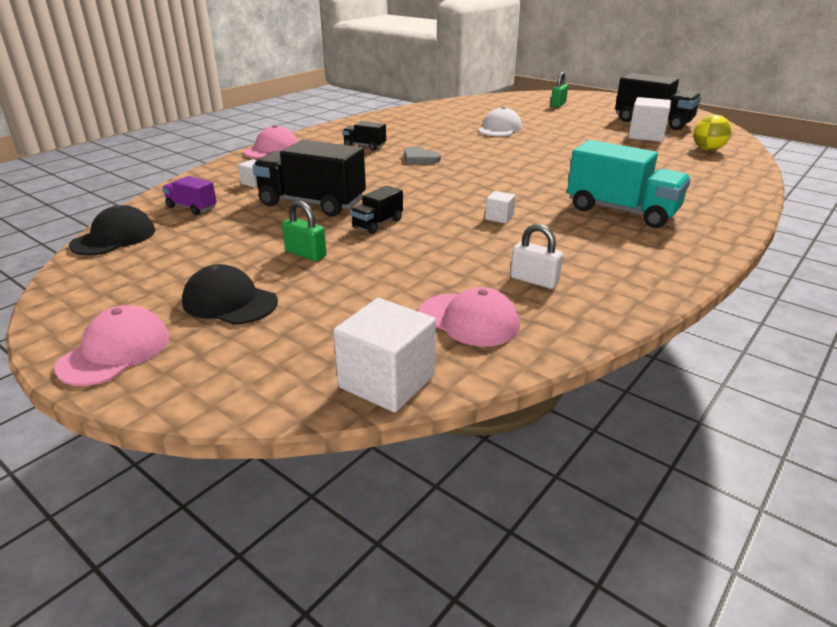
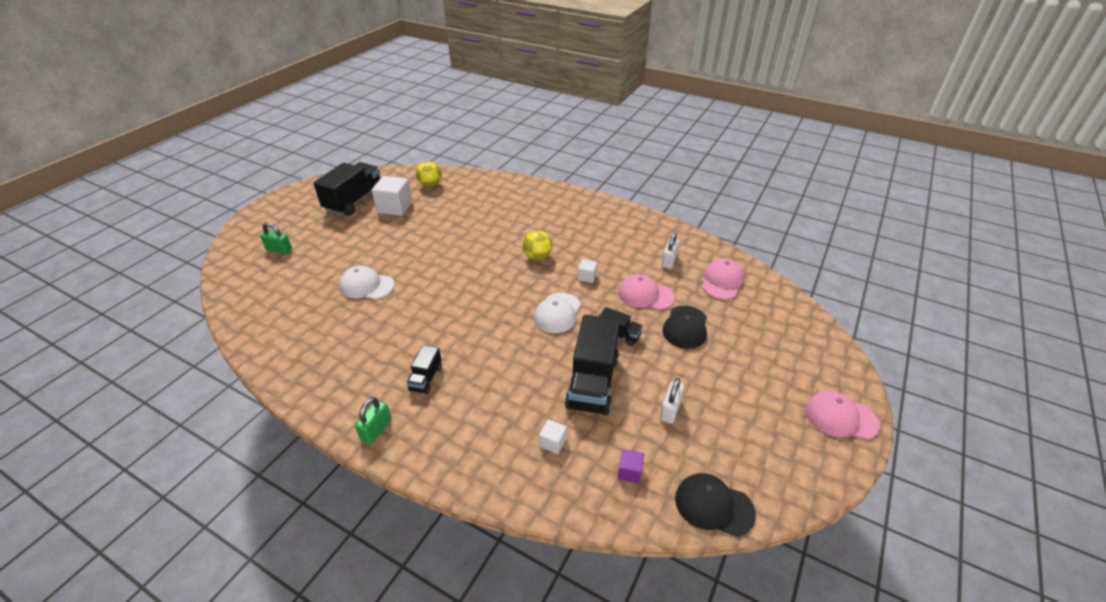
camera: 100 degrees left, 10 degrees up
(192, 208) = (629, 472): purple truck -> purple cube
(229, 302) = (762, 383): black cap -> black cap (685, 327)
(242, 235) = (670, 410): none -> white padlock
(272, 149) = (440, 463): pink cap -> pink cap (645, 295)
(306, 254) = (682, 363): green padlock -> green padlock (376, 429)
(387, 381) = (788, 302): white cube -> none
(420, 158) = (464, 331): grey heart -> none
(431, 196) = (557, 313): none -> white cap
(546, 194) = (537, 257): none -> yellow ball
(622, 211) = (560, 228): turquoise truck -> none

